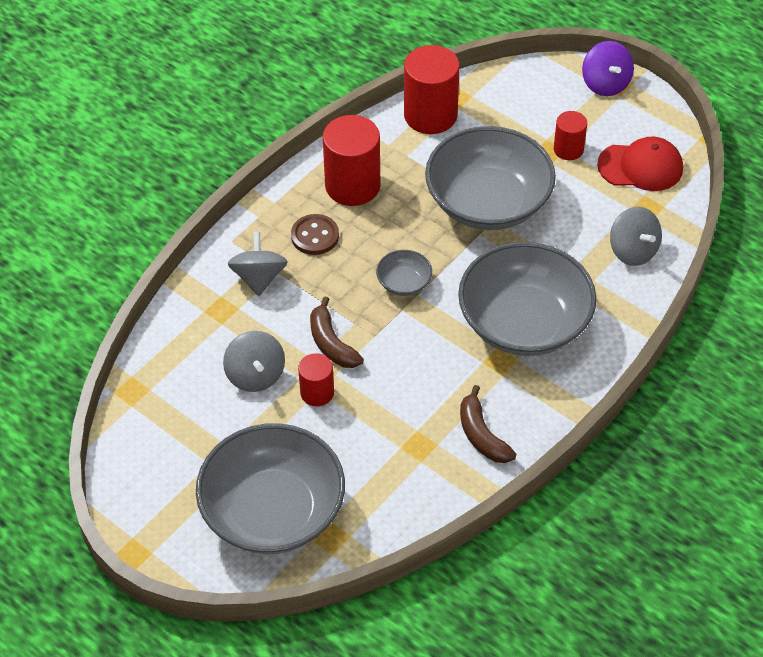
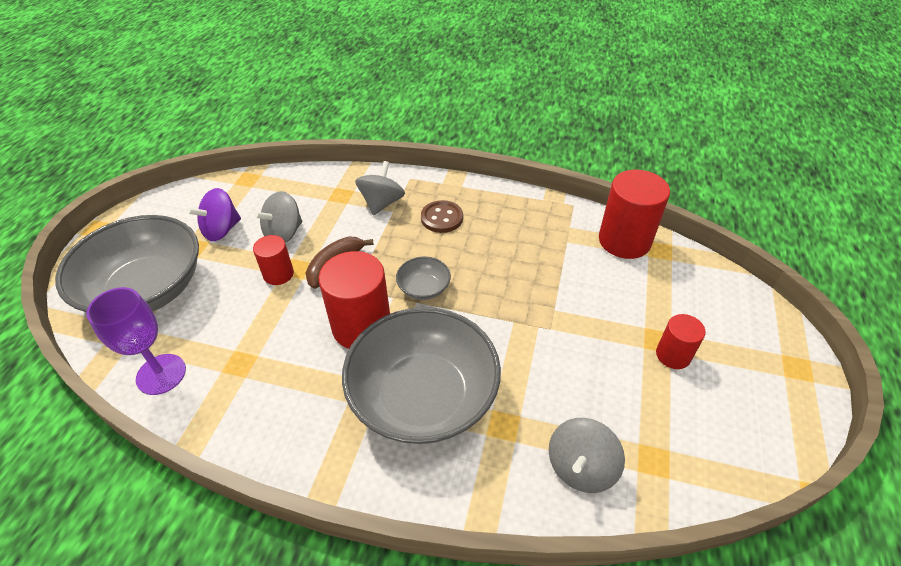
camera: 65 degrees right, 5 degrees down
(259, 278) = (382, 203): grey spinning top -> grey spinning top turned 45 degrees counterclockwise
(352, 185) = (509, 221): red cylinder -> red cylinder (361, 326)
(400, 509) = (161, 374): none -> purple goblet
(481, 435) = (265, 409): brown banana -> none
(488, 202) = (556, 314): grey bowl -> none
(605, 84) = (789, 356): purple spinning top -> purple spinning top (221, 230)
(640, 167) = (706, 431): red cap -> none

